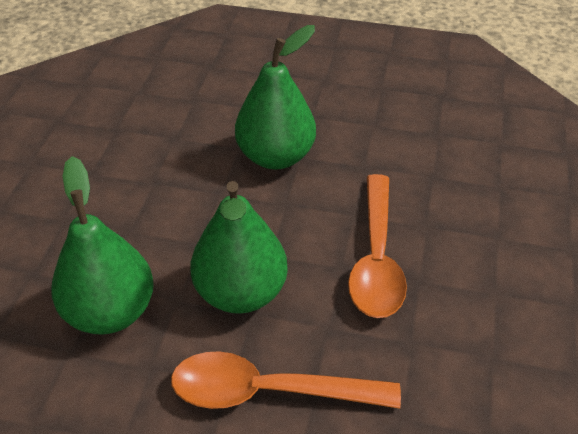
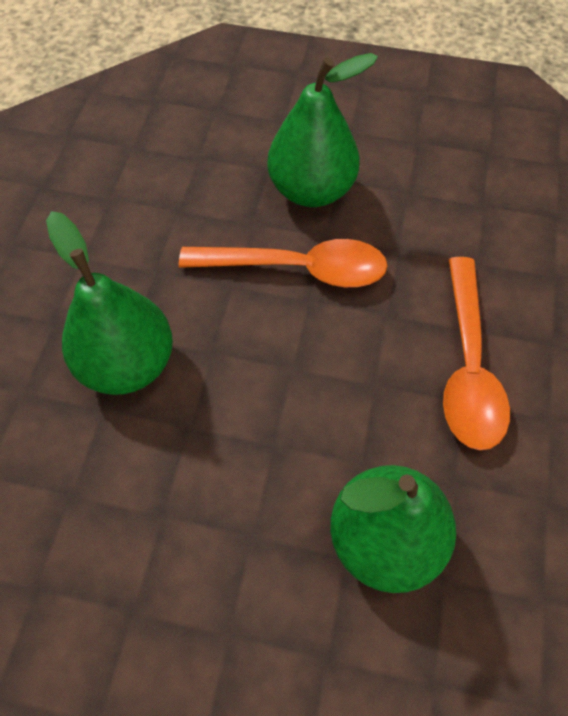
camera: 90 degrees left, 15 degrees up
(241, 293) = (348, 396): green pear -> green pear (312, 190)

